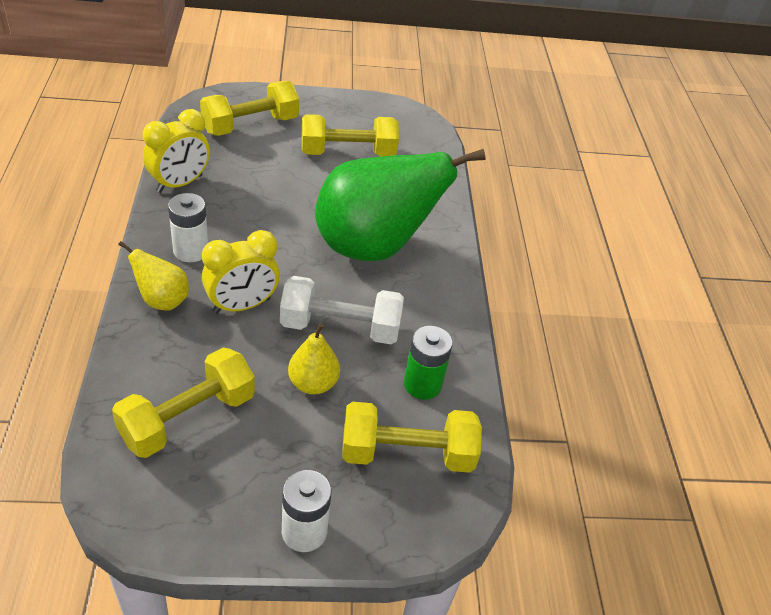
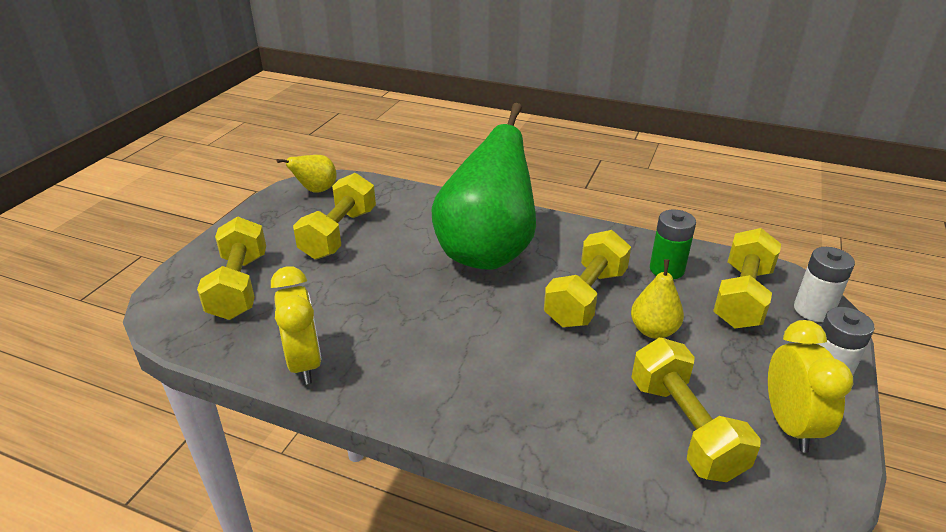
camera: 60 degrees left, 10 degrees down
(162, 300) = (502, 416): yellow pear -> yellow pear (316, 190)
(191, 251) = (430, 377): white battery -> white battery (813, 310)
(242, 305) = (533, 355): yellow clock -> yellow clock (789, 425)
(340, 327) = (586, 297): white dumbbell -> yellow dumbbell

